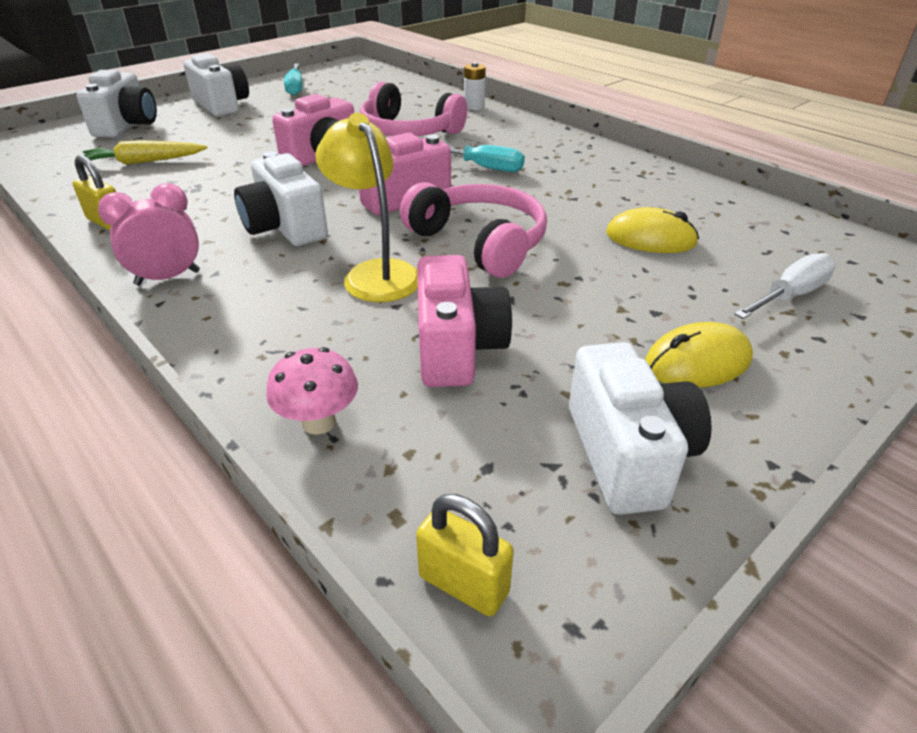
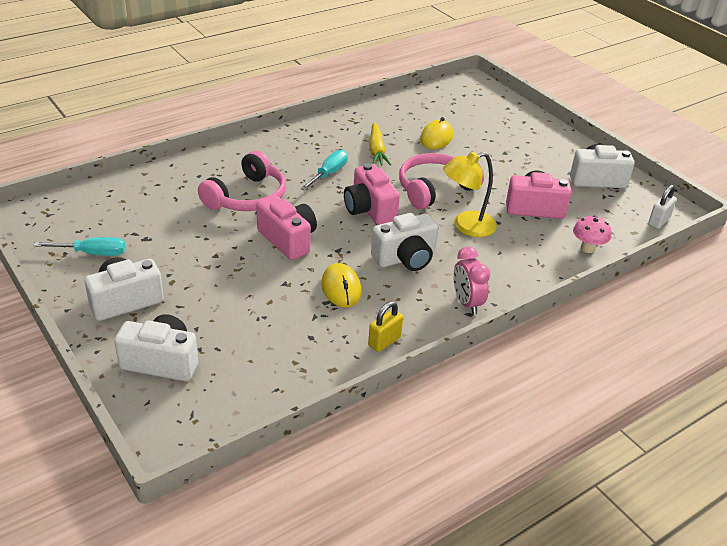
camera: 85 degrees left, 0 degrees up
(144, 162) = (268, 337): yellow carrot -> yellow carrot (376, 150)
(463, 584) = (658, 221): yellow padlock -> white padlock
(474, 107) = (202, 161): white battery -> none
(697, 362) = (541, 152): yellow mouse -> yellow mouse (341, 288)
(789, 296) = (492, 118): white screwdriver -> none

